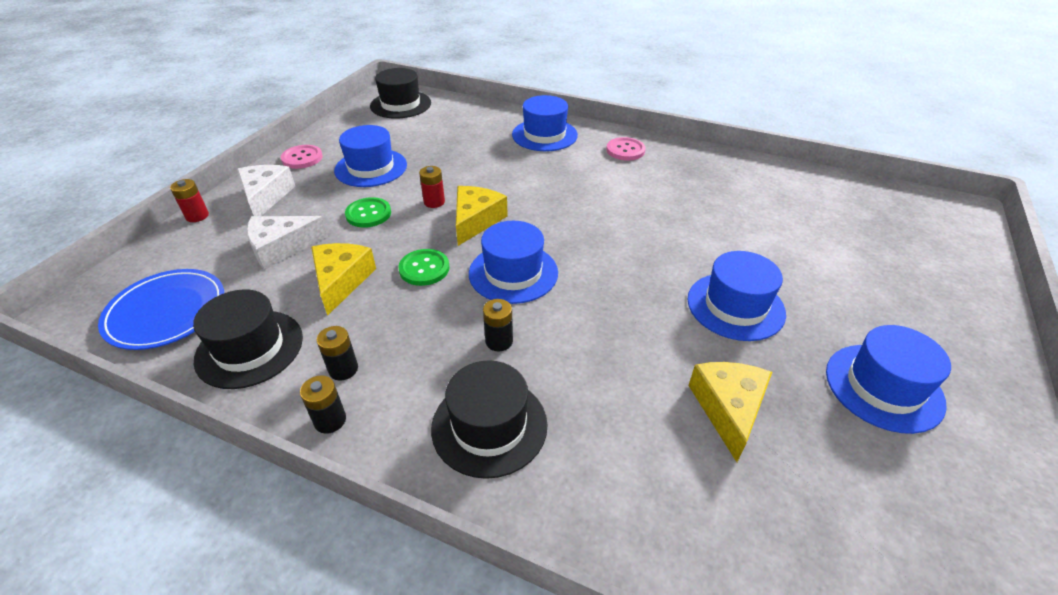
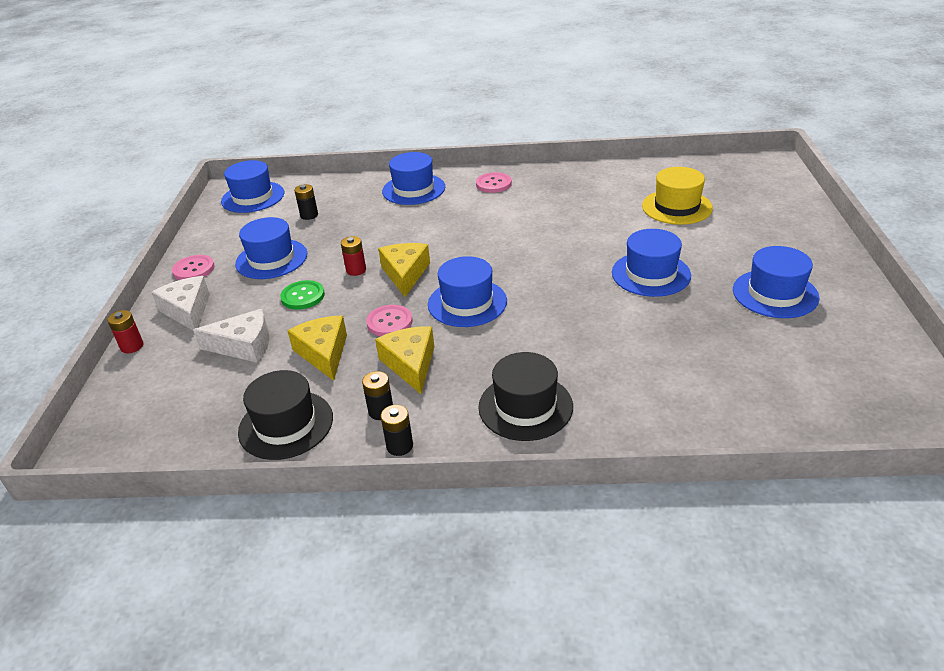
camera: 20 degrees left, 5 degrees down
(166, 312) = (180, 426): blue plate -> none
(281, 248) = (244, 346): white cheese -> white cheese turned 135 degrees counterclockwise
(400, 104) = (253, 197): black hat -> blue hat
(424, 268) = (389, 322): green button -> pink button
(499, 341) = (491, 352): black battery -> black battery (309, 215)
(728, 409) = (684, 340): yellow cheese -> yellow cheese (410, 364)
(813, 232) = (677, 207): none -> yellow hat

